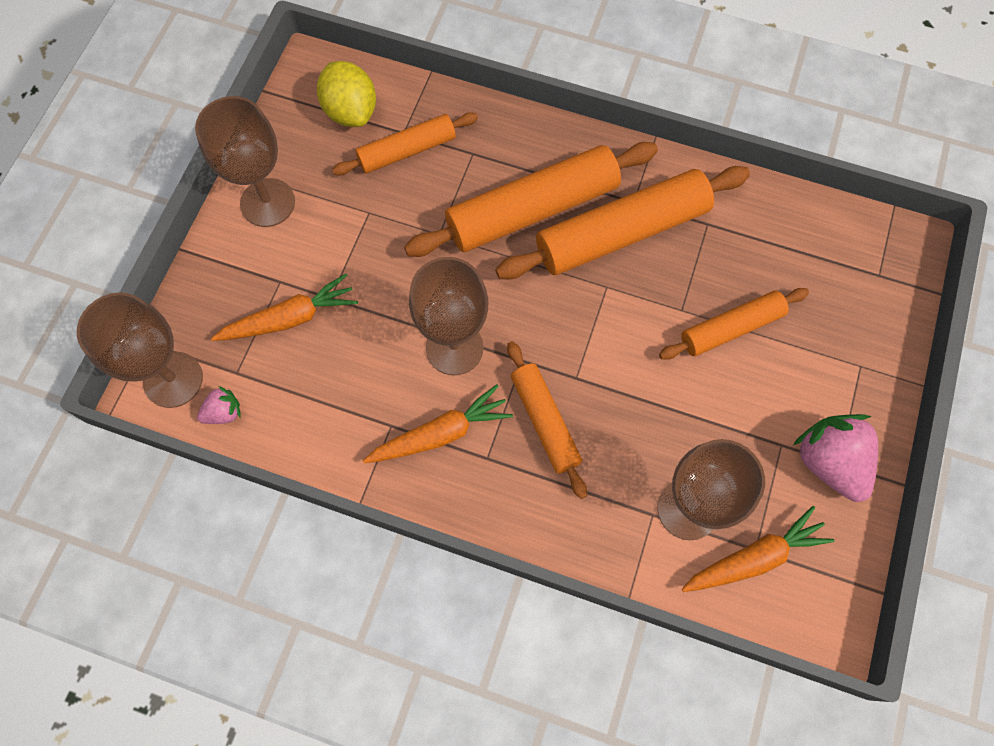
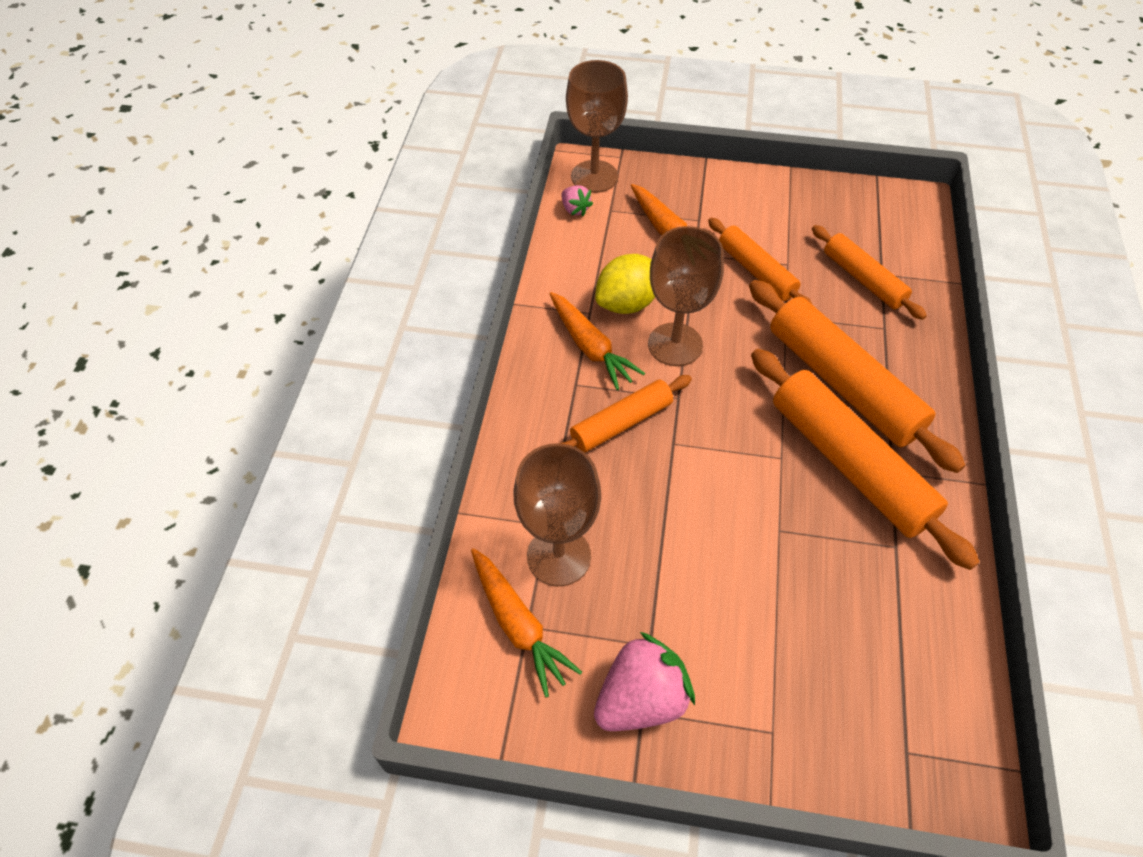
camera: 80 degrees right, 15 degrees down
(267, 202) = (769, 199): brown goblet -> none
(351, 111) = (885, 234): yellow lemon -> yellow lemon (627, 303)
(731, 328) = (773, 581): orange rolling pin -> orange rolling pin (756, 271)

